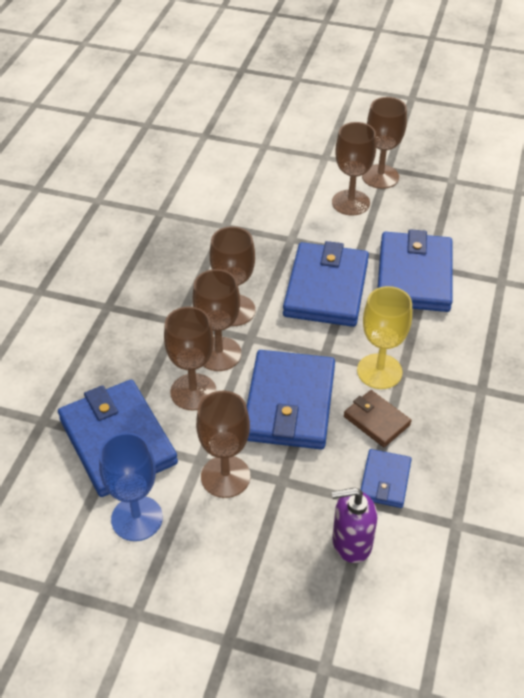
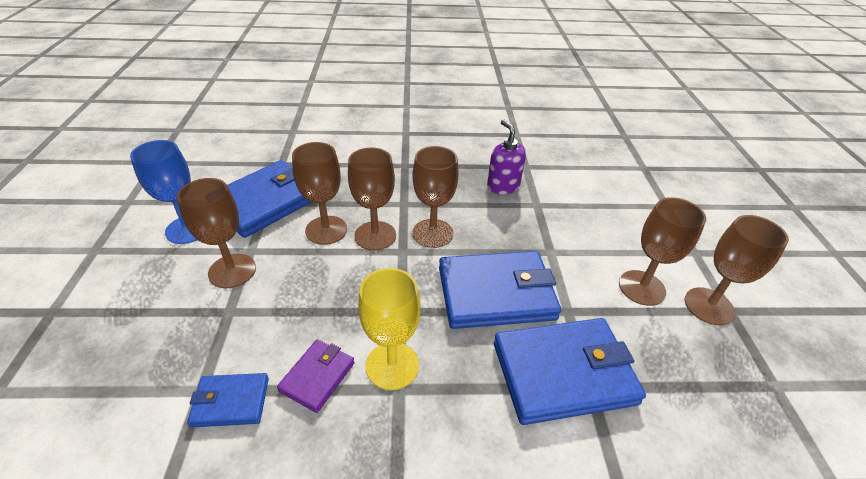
camera: 70 degrees right, 5 degrees down
(289, 403) = (327, 296): blue wallet -> none
(351, 542) = (147, 385): purple soap dispenser -> purple soap dispenser (503, 186)
(376, 420) = (317, 377): brown wallet -> purple wallet

